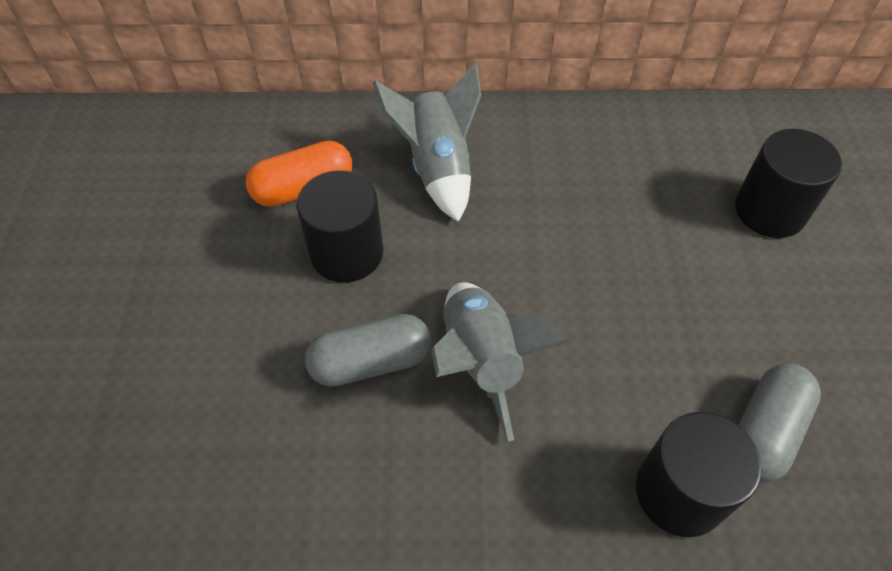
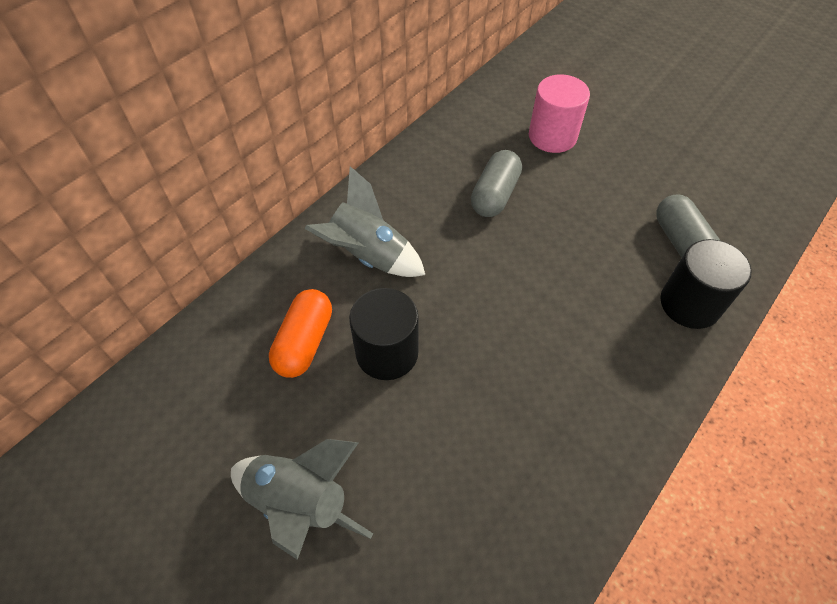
camera: 50 degrees left, 0 degrees up
(370, 362) = (486, 396): grey capsule -> grey capsule (494, 195)
(482, 362) = (536, 336): grey rocket -> grey rocket (300, 503)
(769, 211) = (552, 136): black cylinder -> pink cylinder

